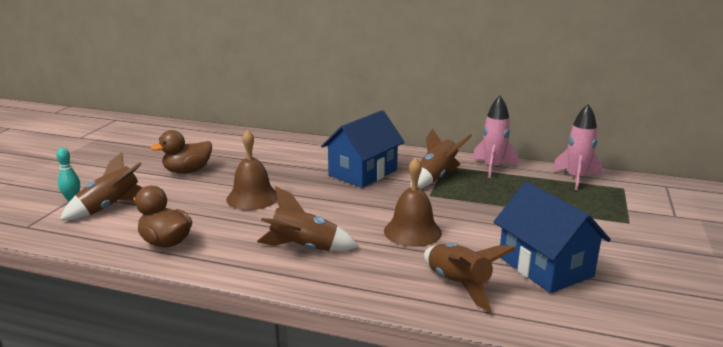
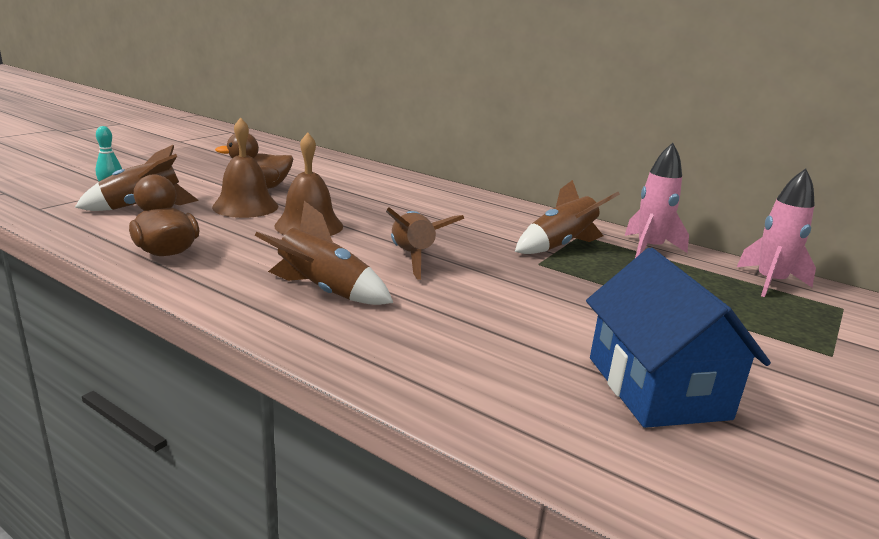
camera: 15 degrees right, 0 degrees up
(363, 173) = (466, 224): blue house -> none
(412, 231) = (483, 301): brown bell -> brown bell (245, 206)
(459, 285) = (503, 382): brown rocket -> brown rocket (413, 258)

